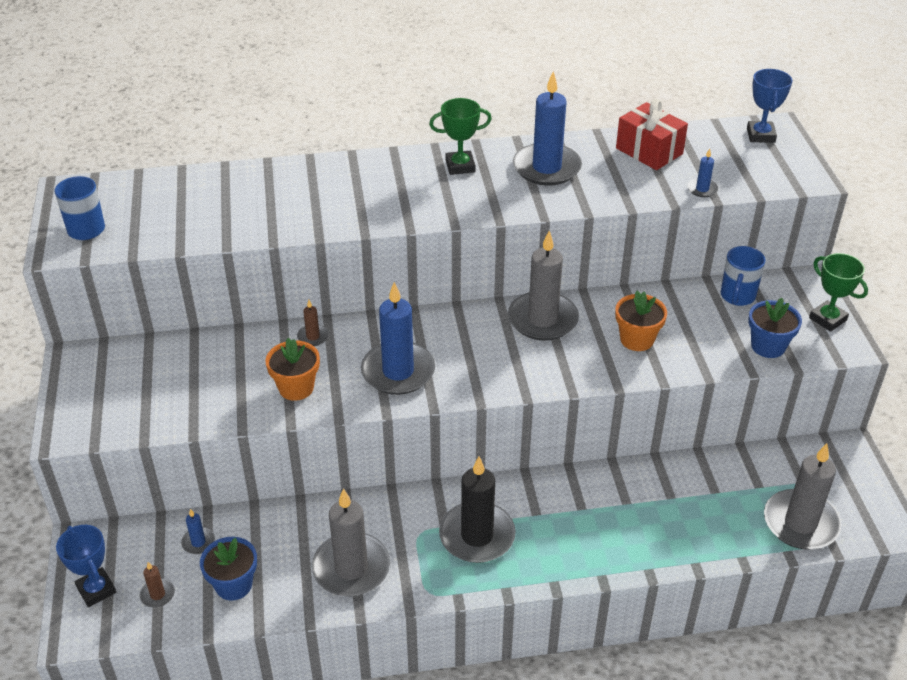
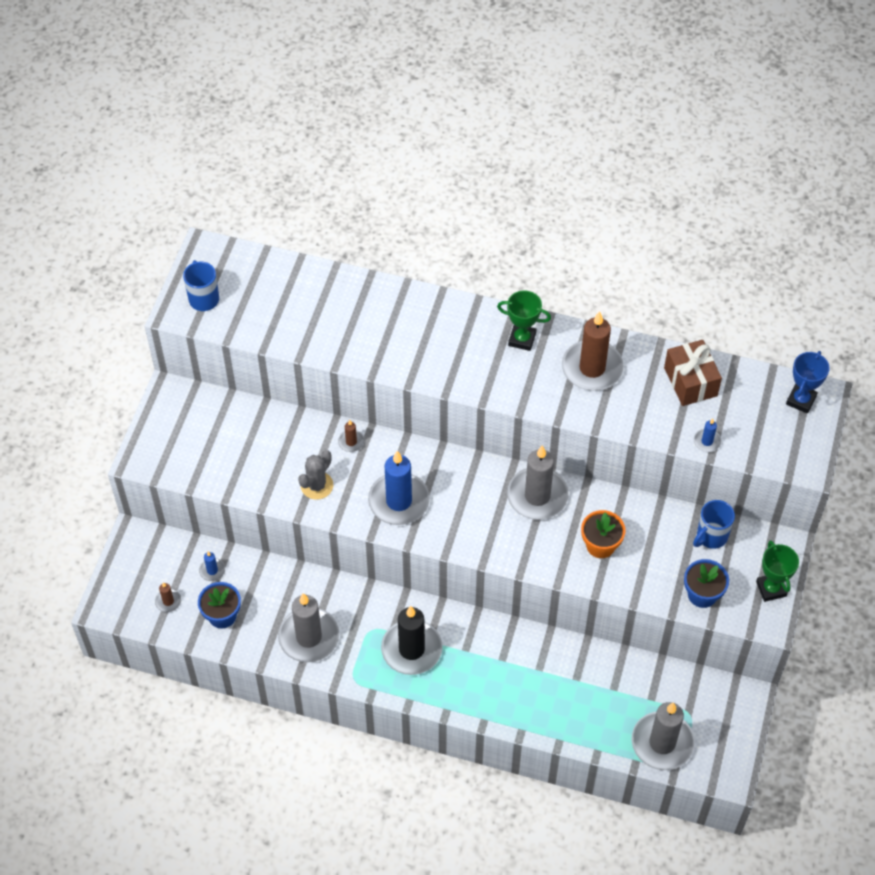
camera: 25 degrees right, 15 degrees up
(96, 590) = (129, 580): blue trophy -> none
(296, 388) = (317, 485): orange flower pot -> grey cactus
(546, 168) = (592, 368): blue candle -> brown candle
(649, 151) = (690, 382): red gift -> brown gift

